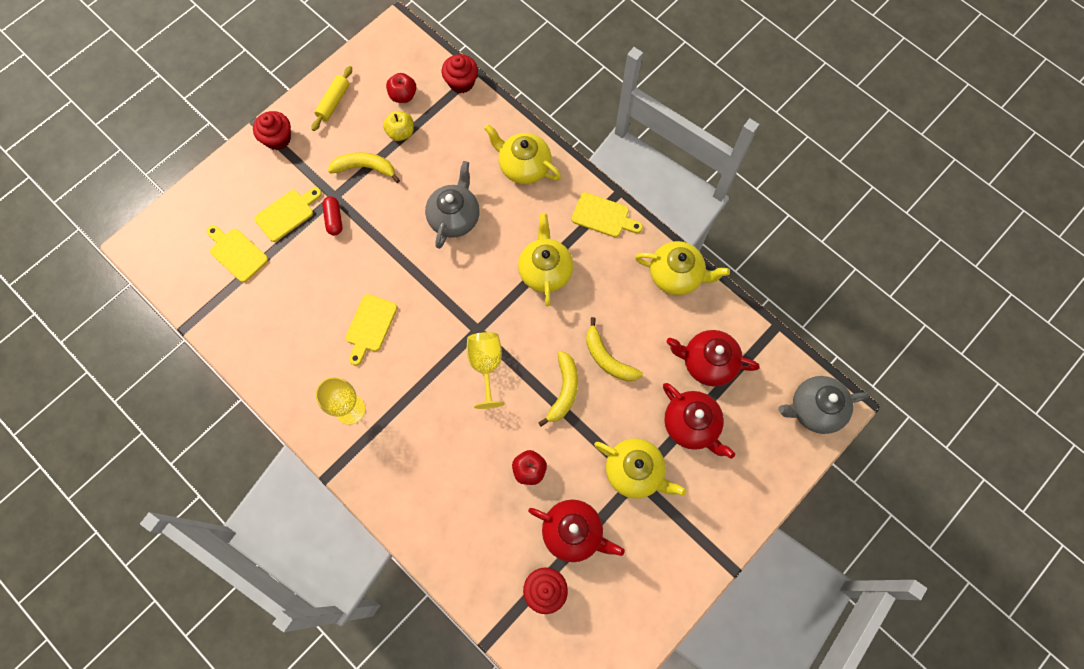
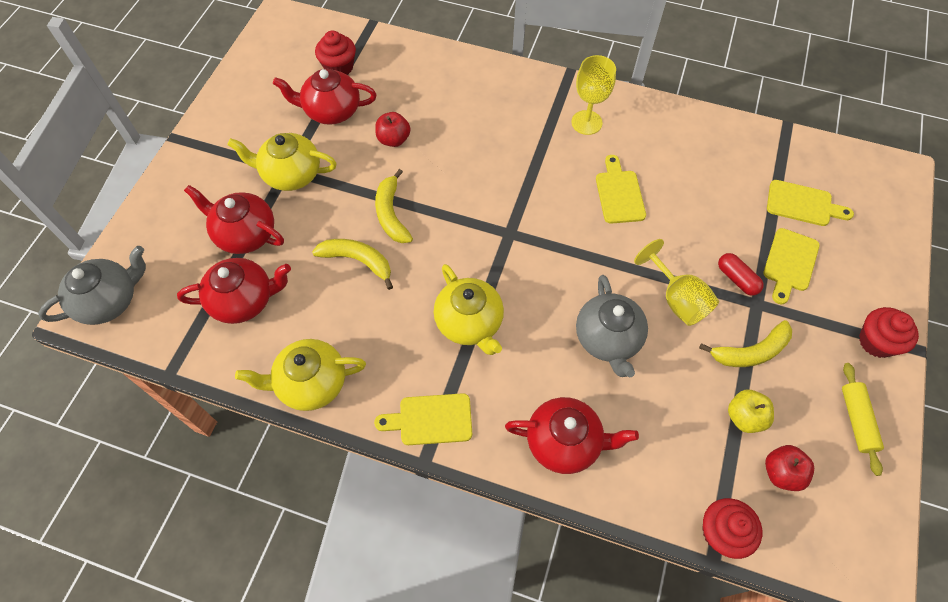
camera: 155 degrees right, 10 degrees down
(486, 365) = (482, 205): yellow goblet -> yellow goblet (677, 299)
(523, 166) = (564, 442): yellow teapot -> red teapot

